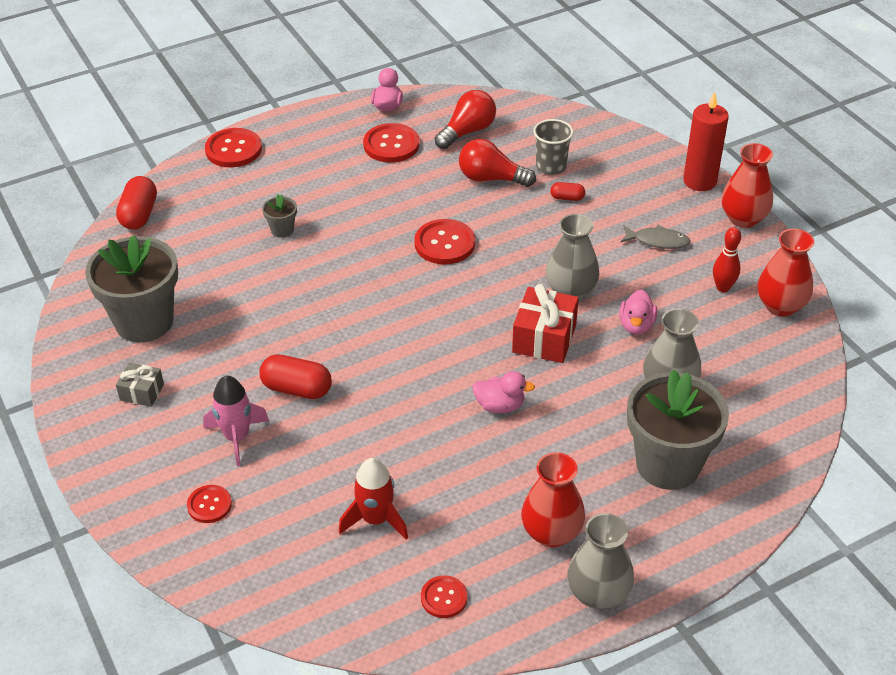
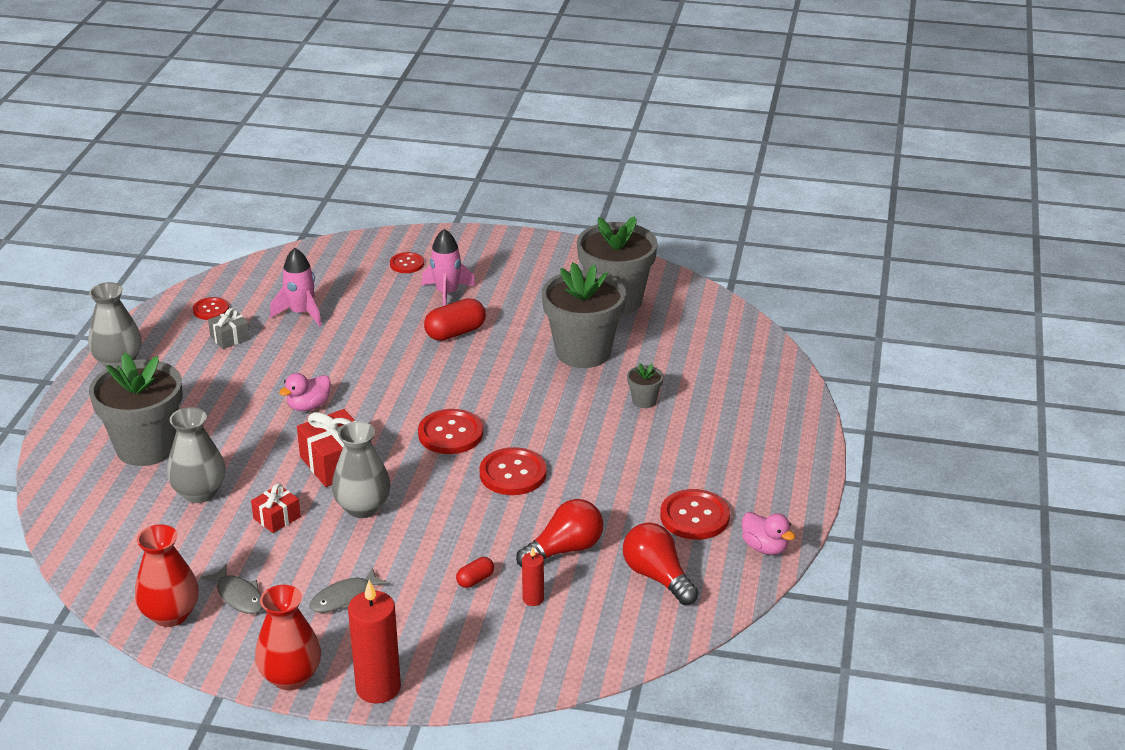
camera: 130 degrees right, 10 degrees down
(139, 215) = (755, 343): red capsule -> none
(142, 392) = (542, 275): grey gift -> grey gift (230, 338)
(233, 149) = (797, 424): red button -> red button (450, 434)
(247, 296) = (583, 352): none -> grey flower pot
(376, 519) = (301, 313): red rocket -> pink rocket
(467, 132) = (657, 577): red light bulb -> red light bulb turned 150 degrees clockwise
(551, 166) = (533, 599): grey cup -> red candle
(551, 533) = (183, 369): red vase -> none
(636, 325) = (277, 518): pink duck -> red gift
(723, 287) = (239, 596): red bowling pin -> grey fish

